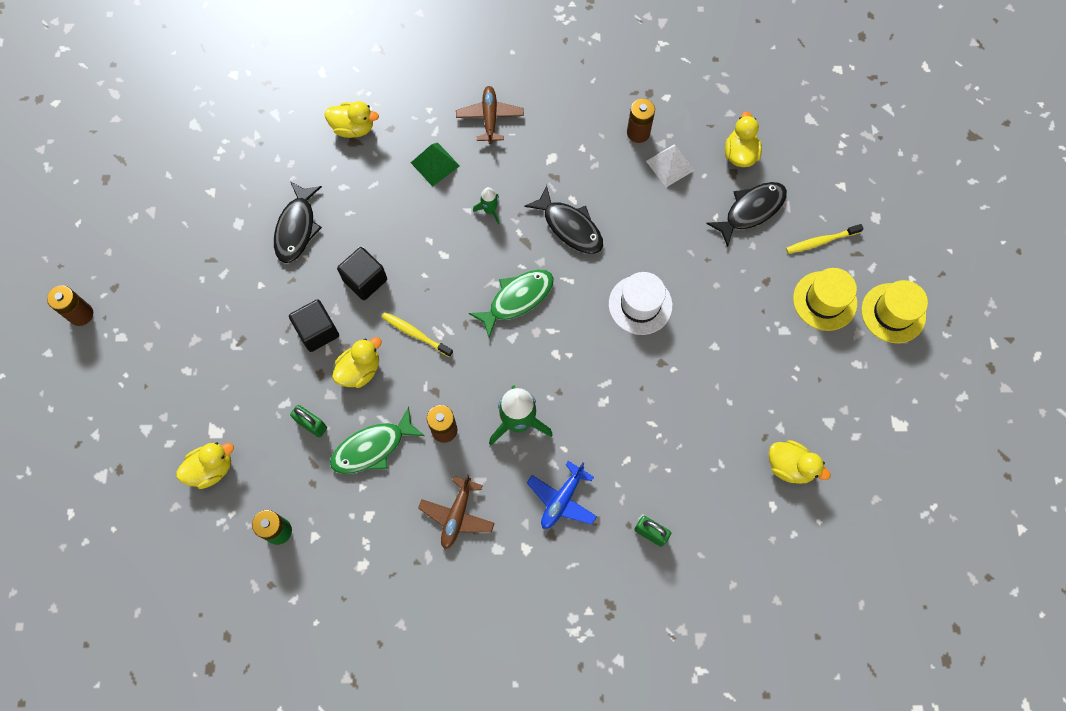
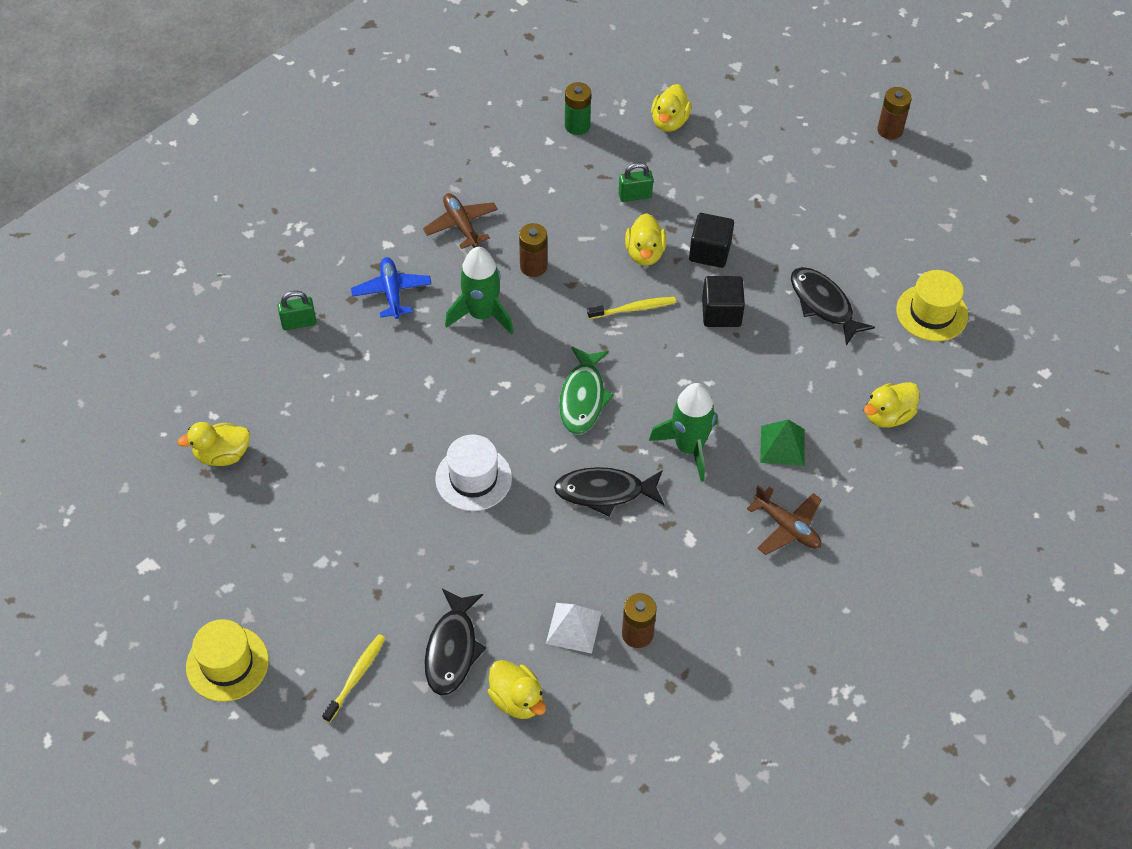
camera: 135 degrees right, 15 degrees down
(372, 447) = (573, 216): green fish -> none
(490, 210) = (689, 447): green rocket -> green rocket, size x1.96
(824, 301) = (305, 620): yellow hat -> yellow hat (932, 313)

